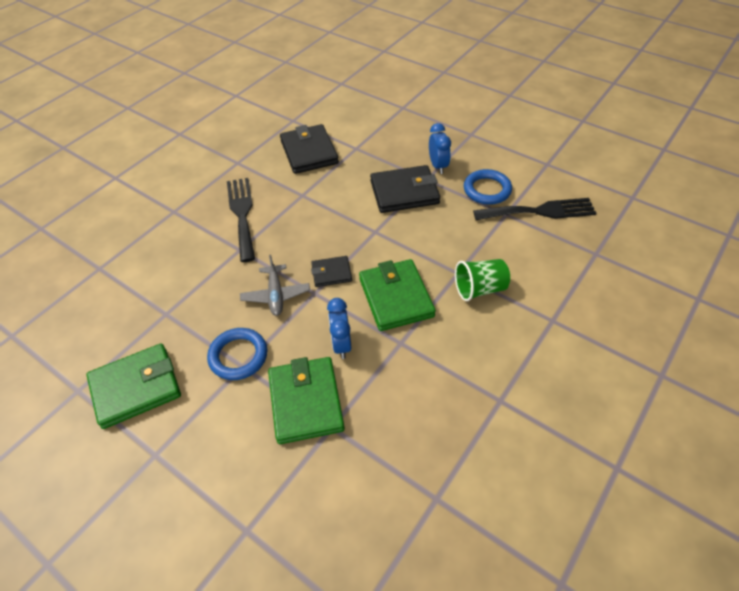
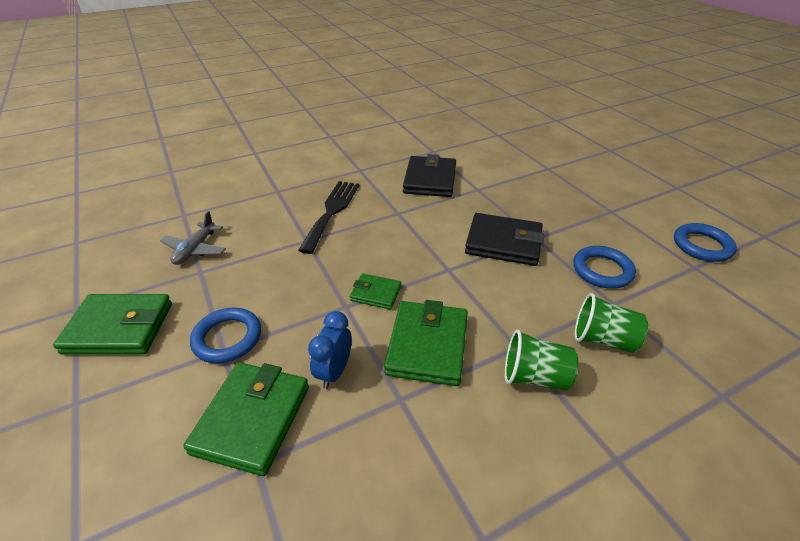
camera: 25 degrees right, 10 degrees down
(276, 295) = (307, 293): grey plane -> grey plane (195, 249)
(331, 273) = (376, 293): black wallet -> green wallet
(438, 166) = (556, 229): blue clock -> none
(510, 244) = (603, 339): none -> green cup
(540, 211) = (661, 315): black fork -> none
(545, 144) = (702, 246): none -> blue ring

